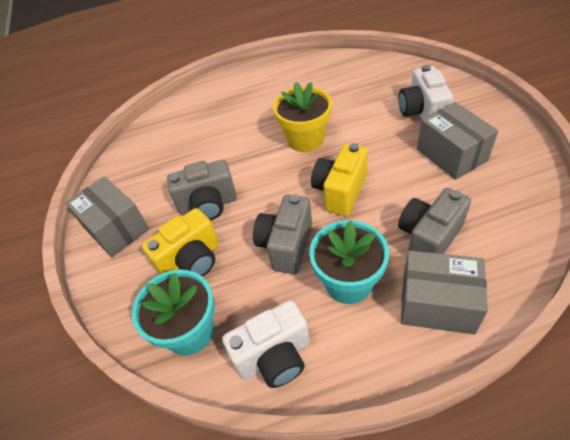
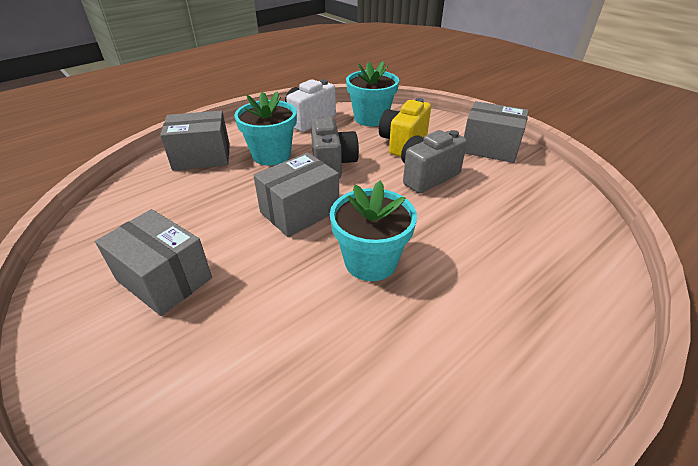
camera: 150 degrees right, 10 degrees down
(305, 139) = (370, 261): yellow flower pot -> turquoise flower pot
(340, 191) = (299, 211): yellow camera -> grey box
(422, 112) = (199, 348): white camera -> none
(428, 238) = (204, 191): grey camera -> none

